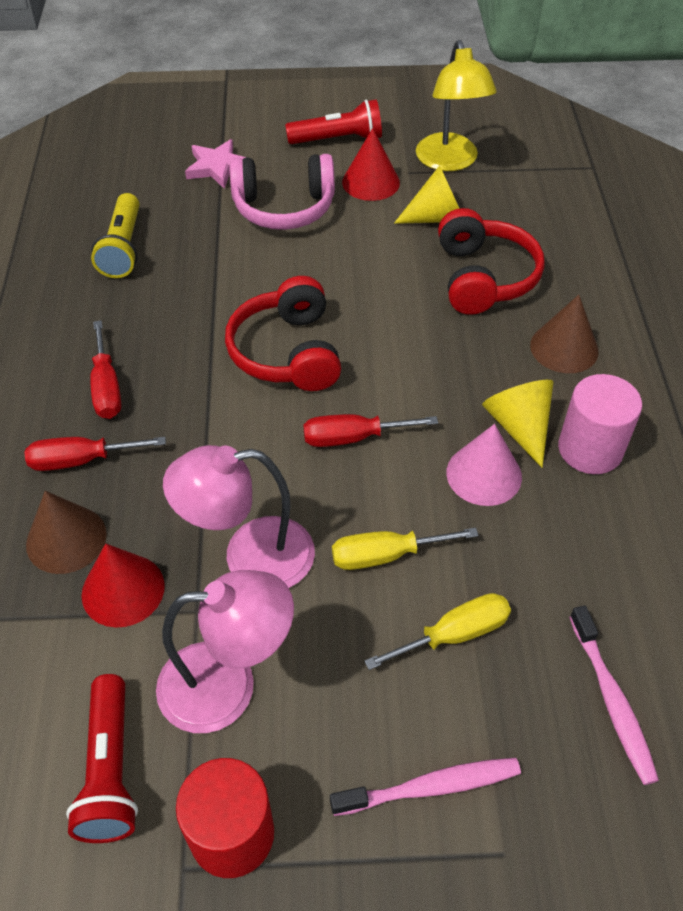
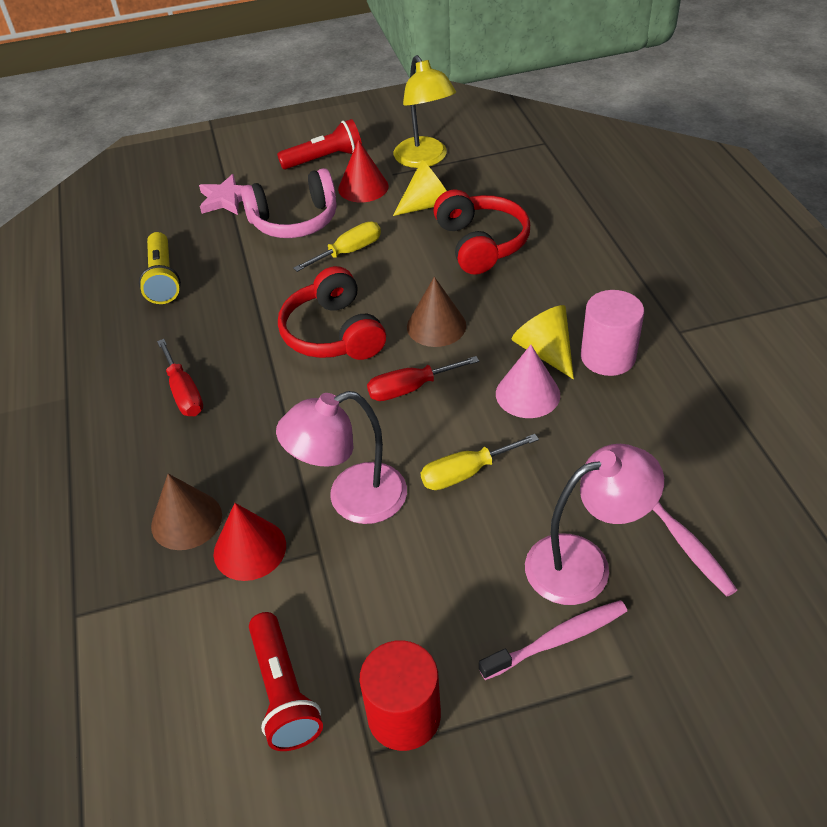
camera: 10 degrees left, 5 degrees down
(81, 460) = (179, 455): red screwdriver -> none
(227, 685) = (364, 602): pink lamp -> pink lamp (584, 563)
(454, 634) = (541, 520): yellow screwdriver -> yellow screwdriver (349, 252)
(564, 348) = (563, 285): brown cone -> brown cone (436, 326)

